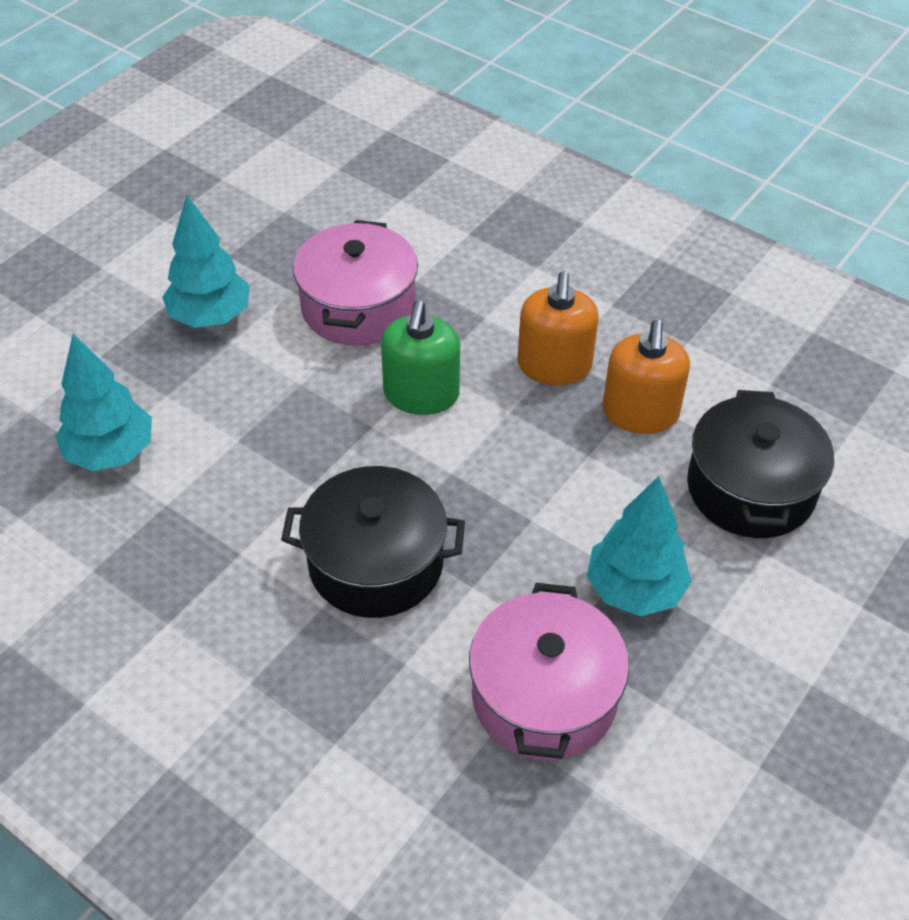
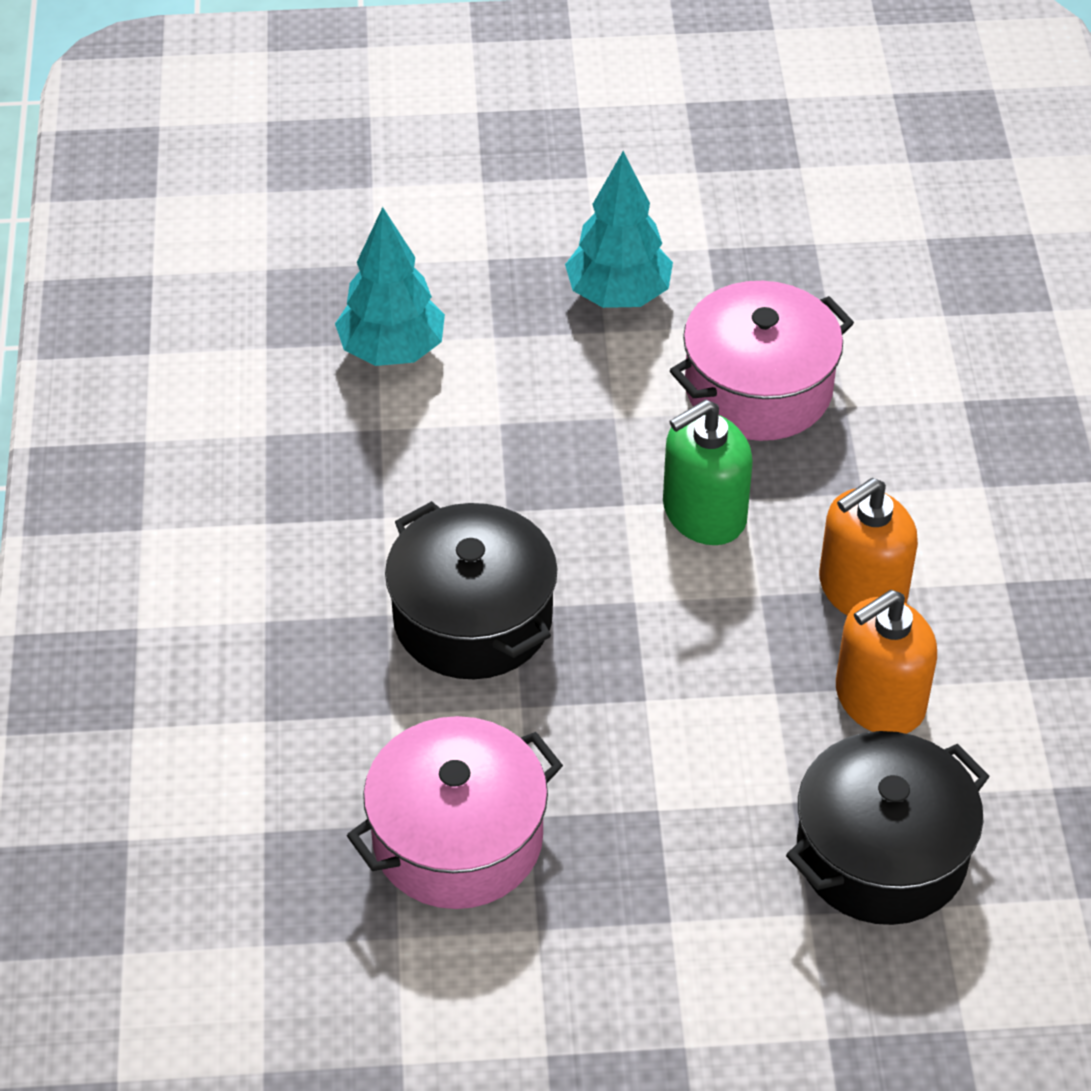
camera: 50 degrees right, 0 degrees up
(634, 590) = (648, 833): turquoise tree -> none

